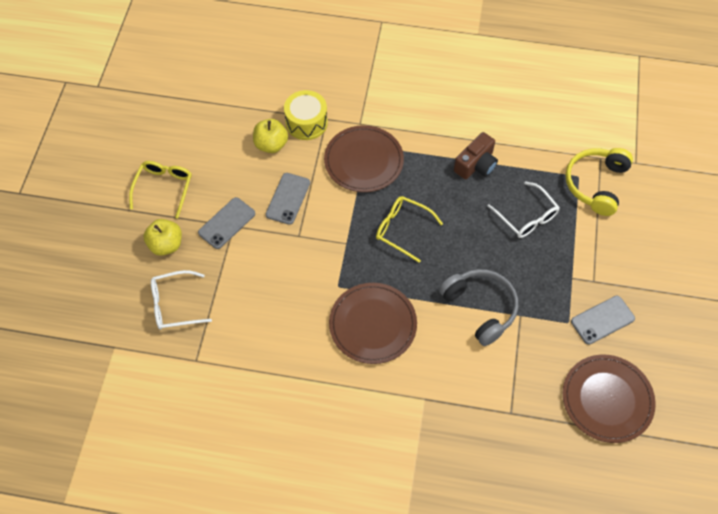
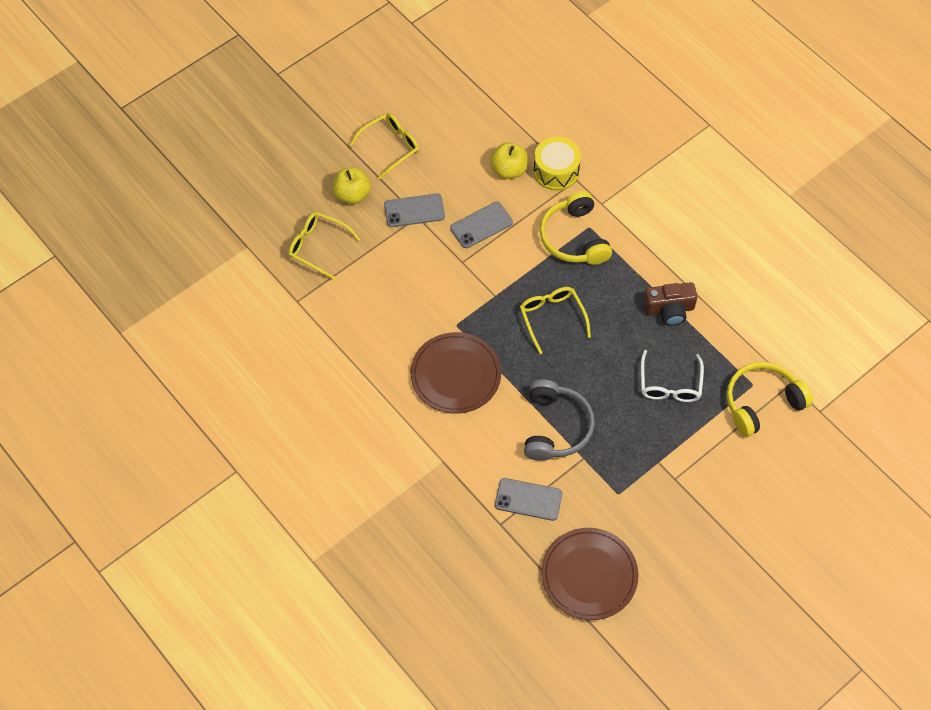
camera: 40 degrees right, 0 degrees up
(175, 305) = (318, 247): white glasses -> yellow glasses
(363, 161) = (574, 238): brown plate -> yellow headphones
(602, 320) = (649, 514): grey phone -> grey phone (528, 499)

